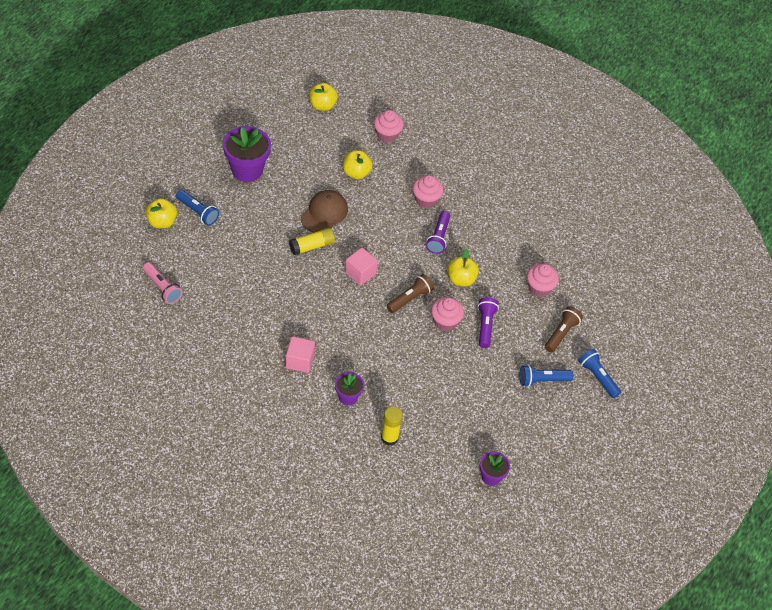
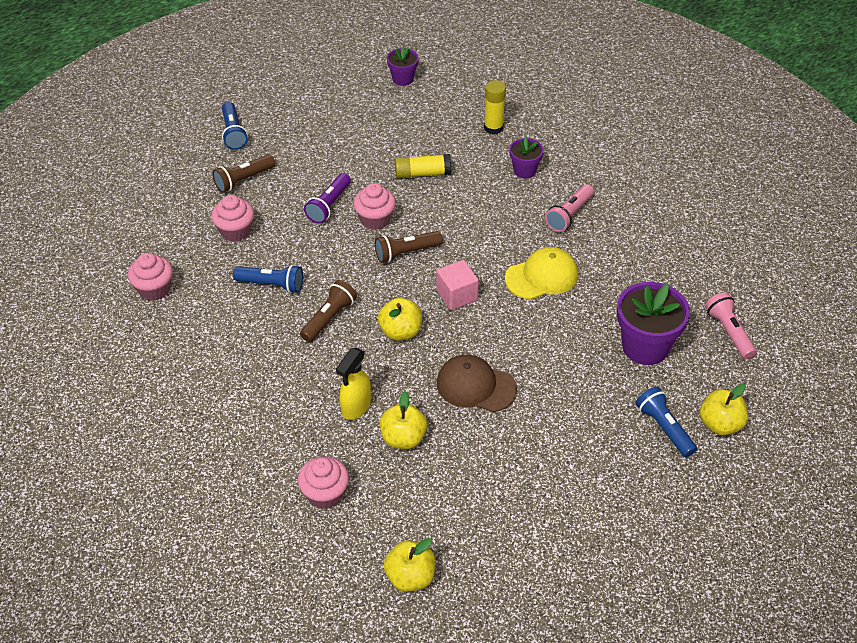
camera: 155 degrees left, 5 degrees down
(247, 170) = (573, 481): purple flower pot -> purple flower pot (645, 347)
(300, 361) = (569, 215): pink cube -> pink flashlight
(305, 302) = (542, 276): none -> yellow cap
(312, 246) = (510, 344): yellow glue stick -> yellow glue stick (422, 173)
(324, 213) = (476, 386): brown cap -> brown cap turned 60 degrees clockwise
(393, 185) = (355, 407): none -> yellow spray bottle
(426, 200) = (318, 374): pink cupcake -> pink cupcake (154, 289)
(438, 237) = (329, 318): purple flashlight -> brown flashlight
(461, 279) = (328, 261): yellow apple -> yellow apple (400, 332)
(542, 380) = (297, 142): blue flashlight -> blue flashlight (271, 285)

